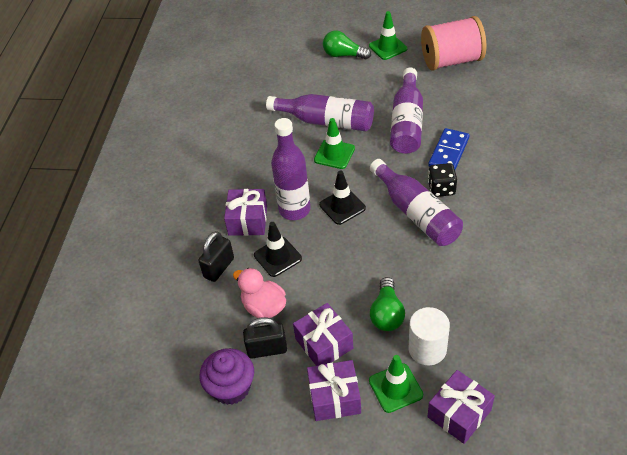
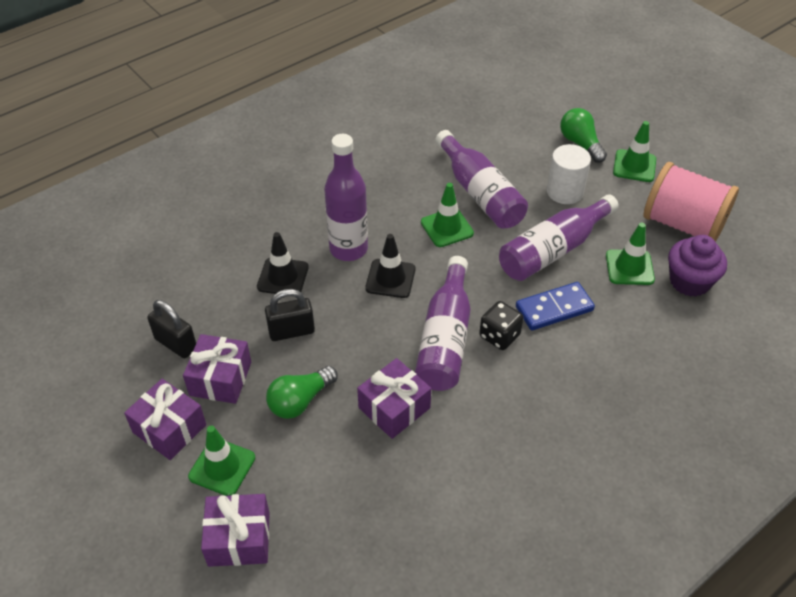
camera: 40 degrees right, 0 degrees up
(219, 268) = (230, 248): black padlock -> black padlock (291, 331)
(231, 388) = (114, 349): purple cupcake -> purple cupcake (689, 281)
(248, 220) = (301, 227): purple gift -> purple gift (394, 408)
(264, 307) = (218, 308): pink duck -> none
(427, 349) = (290, 461): white cylinder -> white cylinder (565, 191)
(456, 102) = (629, 267): none -> green traffic cone

